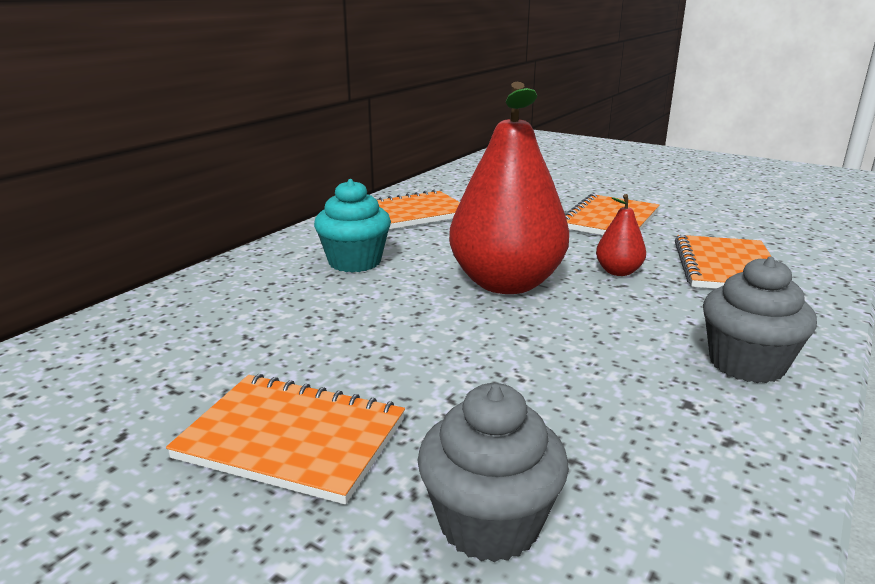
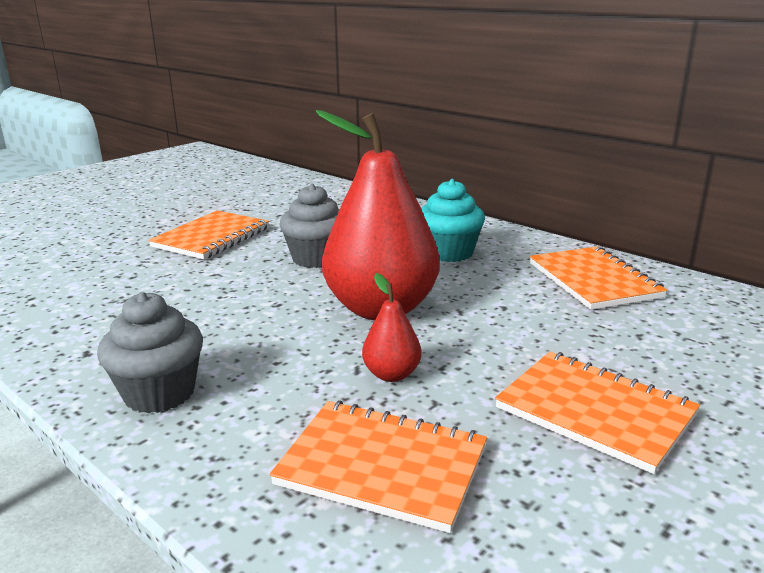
camera: 100 degrees right, 0 degrees up
(489, 523) = (105, 274): grey cupcake -> grey cupcake (316, 258)

